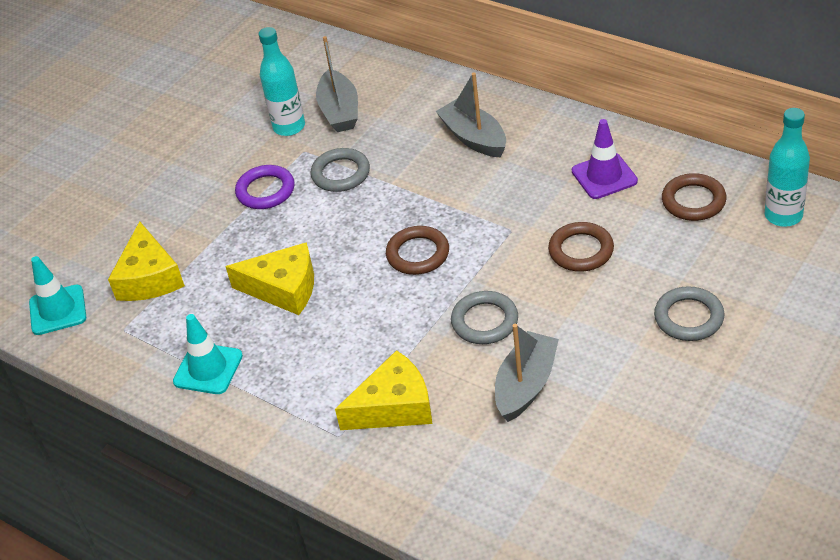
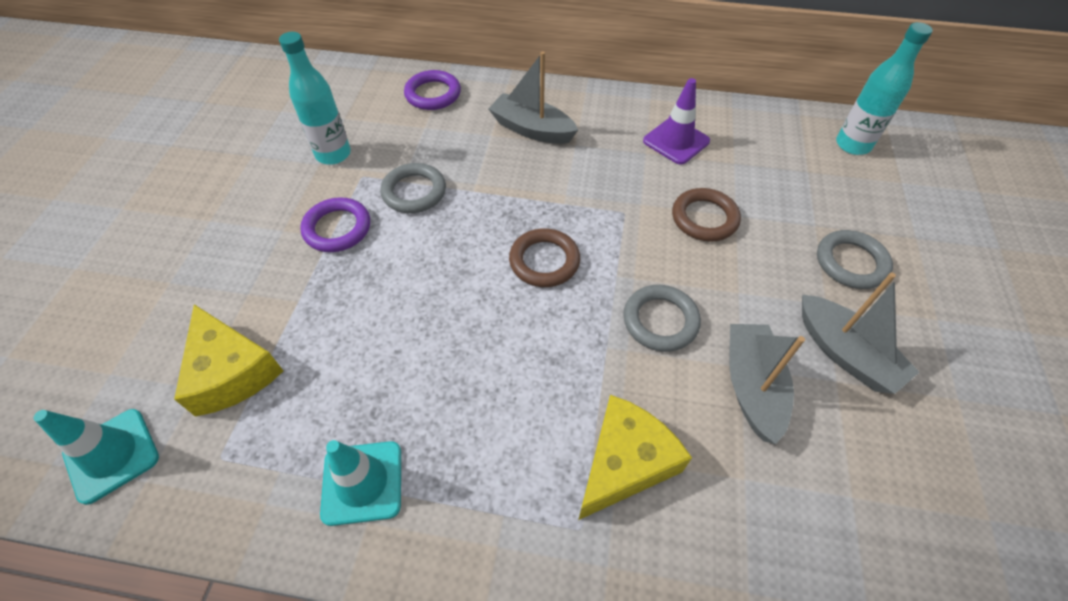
camera: 30 degrees left, 10 degrees up
(284, 288) = (412, 341): yellow cheese -> none
(339, 111) = (381, 128): grey boat -> grey boat (845, 353)
(401, 86) = (433, 94): none -> purple ring
(693, 201) = (769, 148): brown ring -> none

